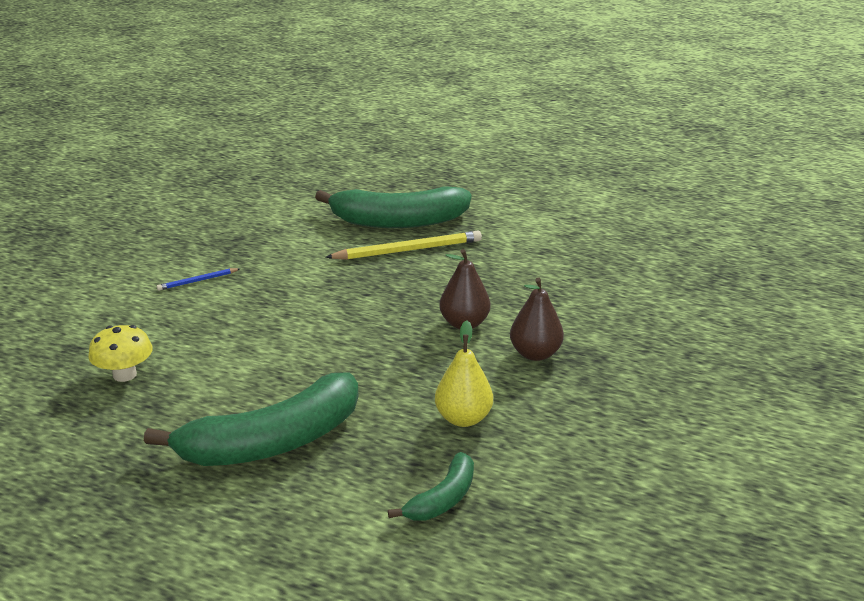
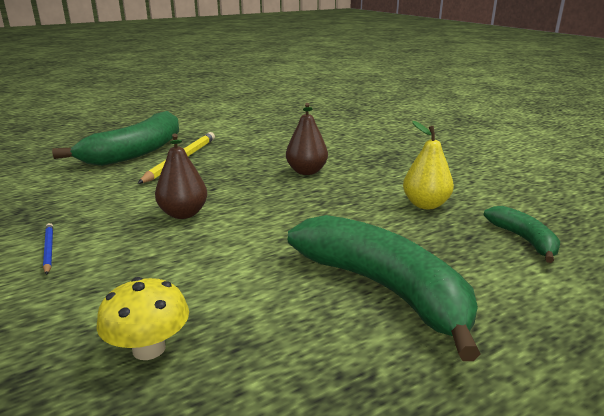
camera: 55 degrees left, 5 degrees down
(197, 281) = (48, 250): blue pencil -> blue pencil turned 150 degrees clockwise
(272, 442) = (384, 289): green banana -> green banana turned 45 degrees counterclockwise
(535, 354) = (371, 164): brown pear -> brown pear (183, 214)

